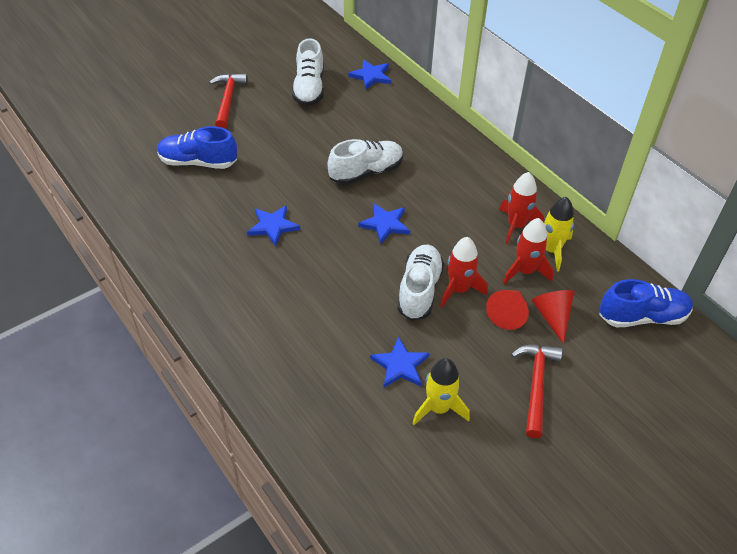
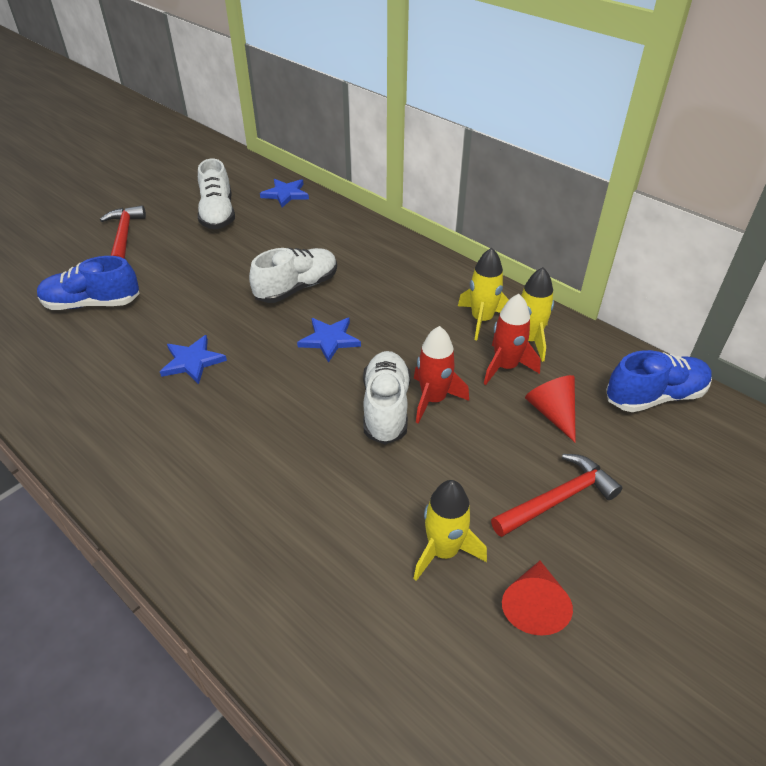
camera: 10 degrees left, 5 degrees down
(400, 365) = (381, 503): blue star -> none
(508, 314) = (499, 418): red cone -> red cone (533, 605)
(516, 225) = (481, 320): red rocket -> yellow rocket
(536, 385) = (557, 499): red hammer -> red hammer turned 60 degrees clockwise

